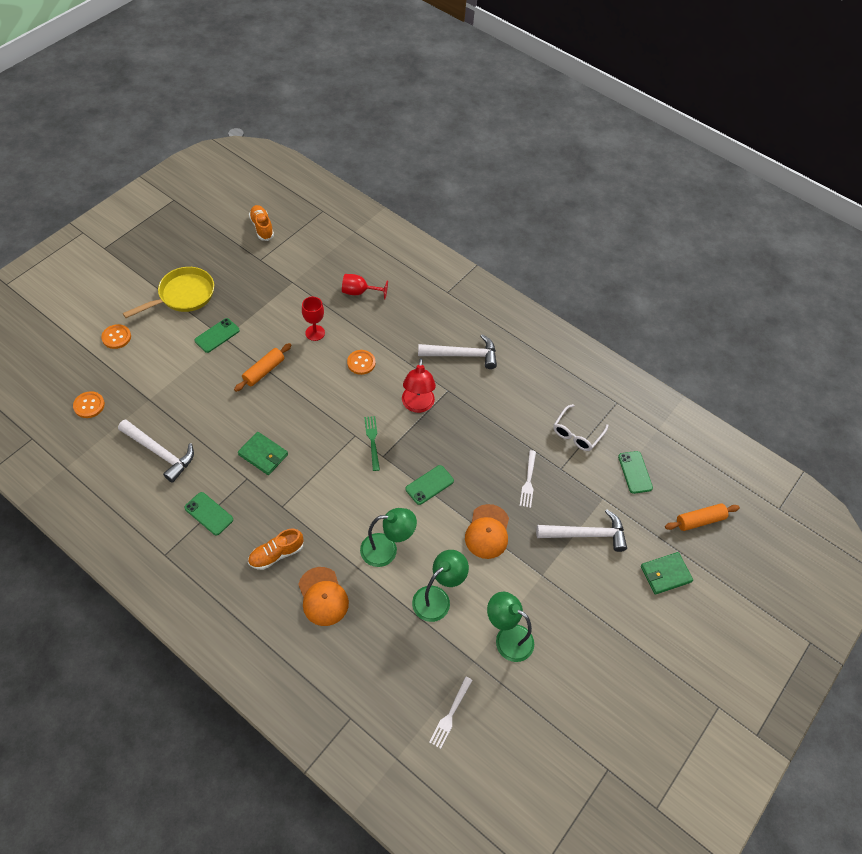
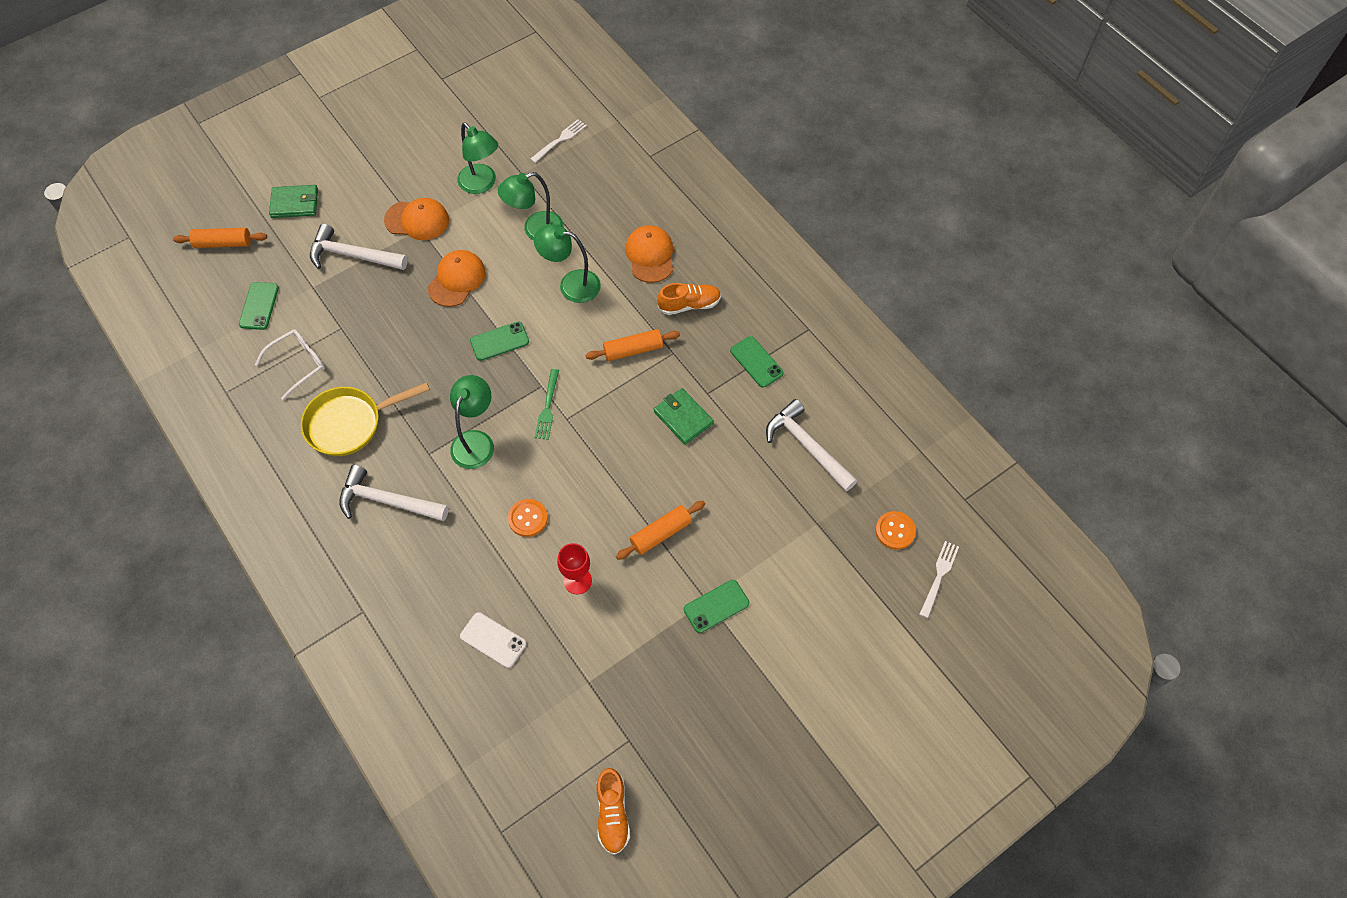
camera: 160 degrees left, 5 degrees up
(116, 337) = (859, 634): orange button -> none
(183, 295) = (757, 692): yellow pan -> yellow pan (349, 423)
(316, 501) = (633, 350): none -> orange rolling pin
(359, 292) = (493, 640): red goblet -> white phone
(417, 405) = (476, 441): red lamp -> green lamp
(528, 481) = (385, 322): white fork -> white fork (939, 576)
(549, 583) = (417, 220): none -> orange cap

